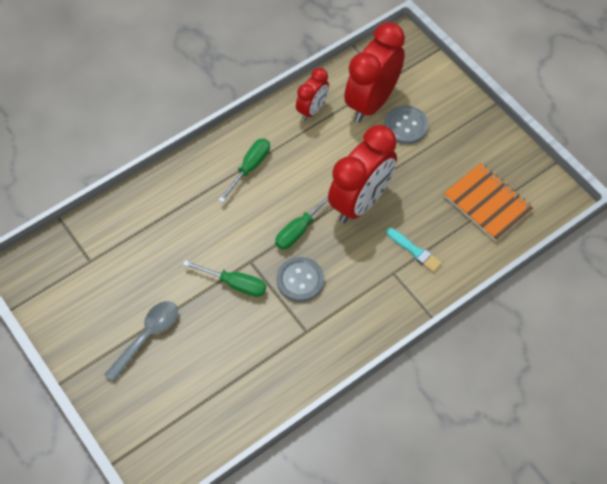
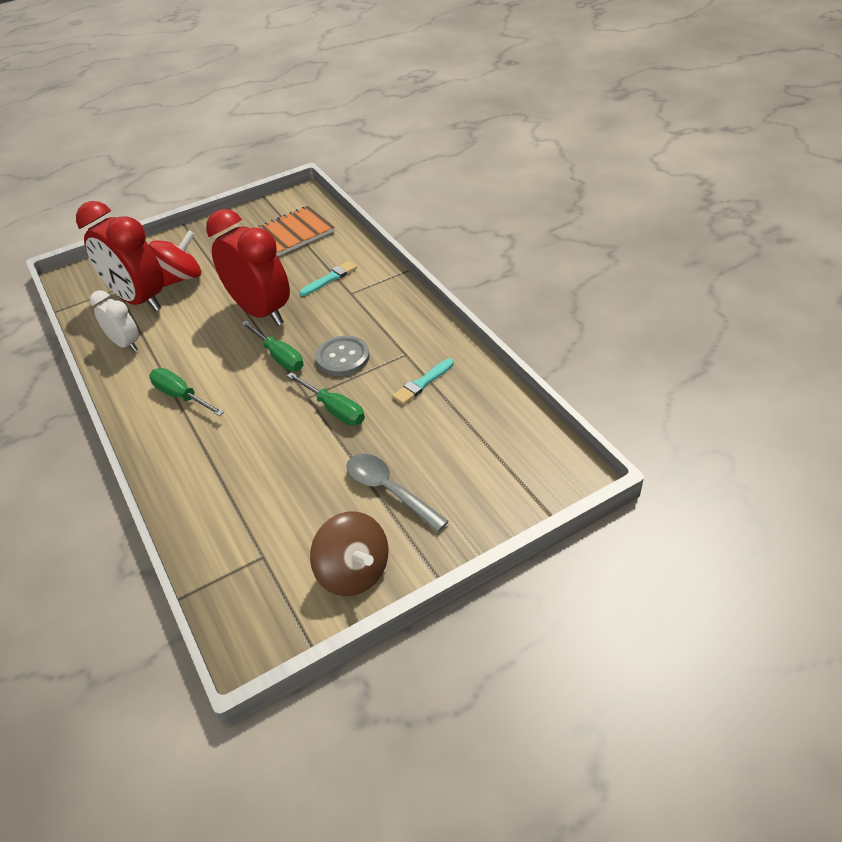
camera: 80 degrees left, 15 degrees down
(73, 322) = (353, 572): none -> brown spinning top
(235, 284) = (334, 409): green screwdriver -> green screwdriver turned 105 degrees clockwise
(268, 349) = (422, 383): none -> turquoise brush
(312, 110) = (126, 344): red clock -> white clock
(406, 126) = (181, 278): grey button -> red spinning top

